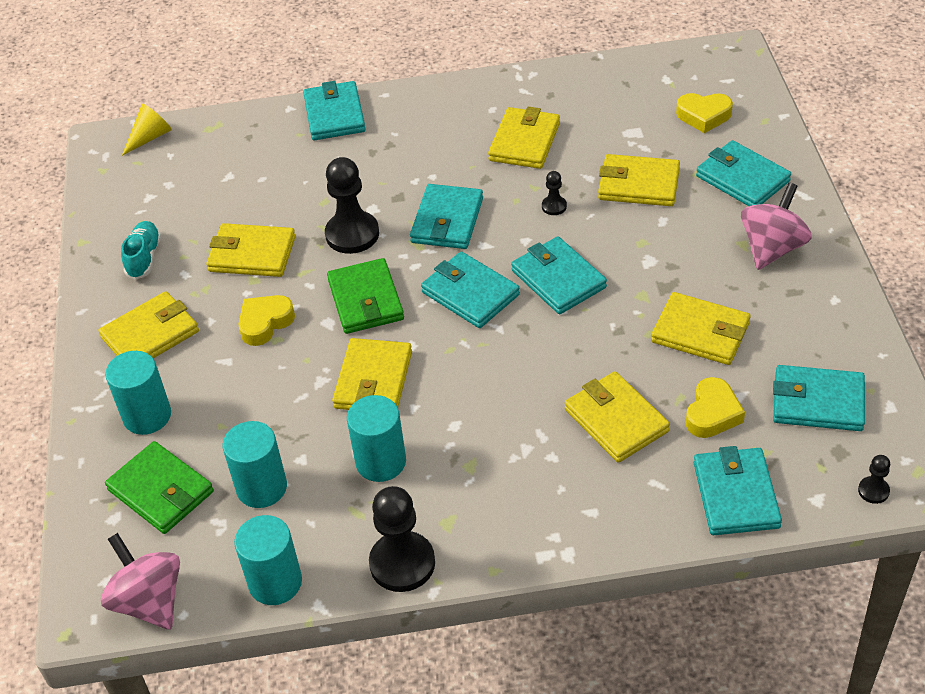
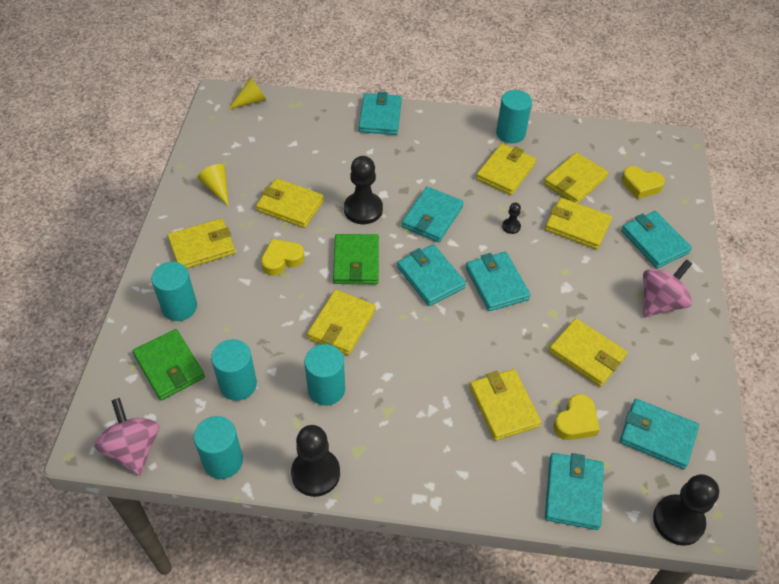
camera: 10 degrees right, 5 degrees up
(144, 257) = (217, 188): turquoise shoe -> yellow cone
(515, 94) = (510, 133): none -> turquoise cylinder
(618, 131) = (575, 181): none -> yellow wallet
(873, 491) = (678, 521): black pawn -> black pawn, size x2.13

